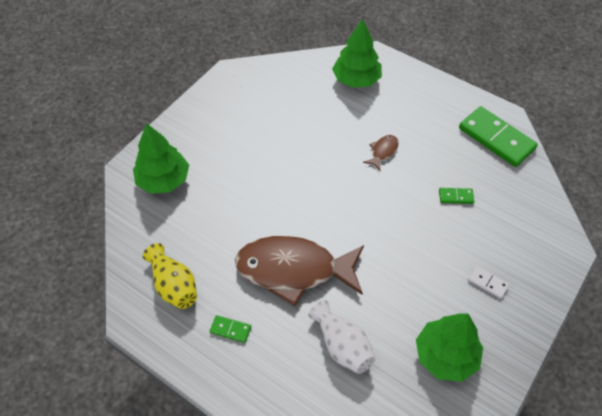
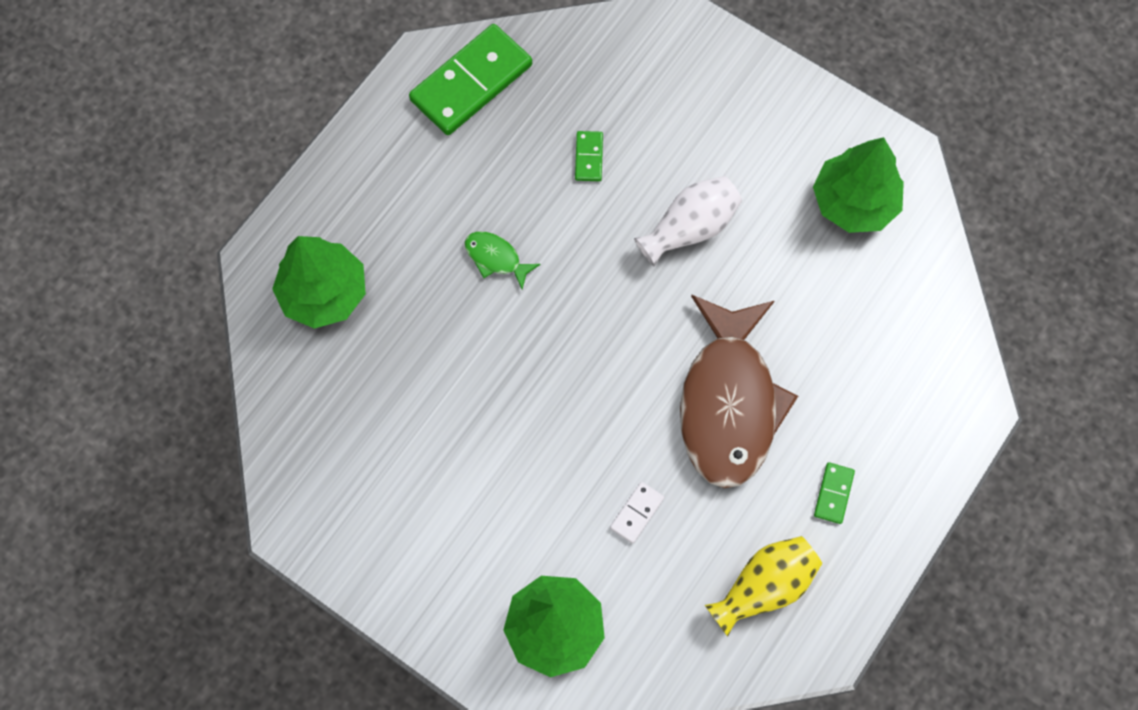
camera: 90 degrees left, 15 degrees up
(342, 345) = (848, 336): white vase -> white vase (690, 228)
(383, 152) = (496, 258): brown fish -> green fish
(488, 283) = (740, 134): white domino -> white domino (636, 513)

